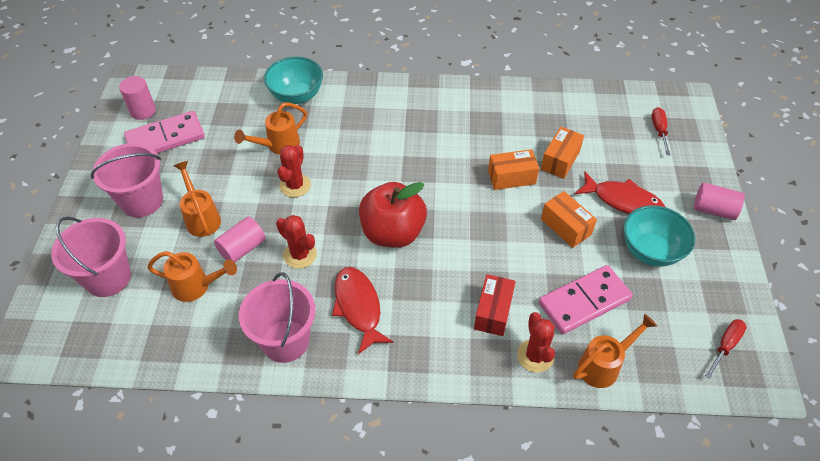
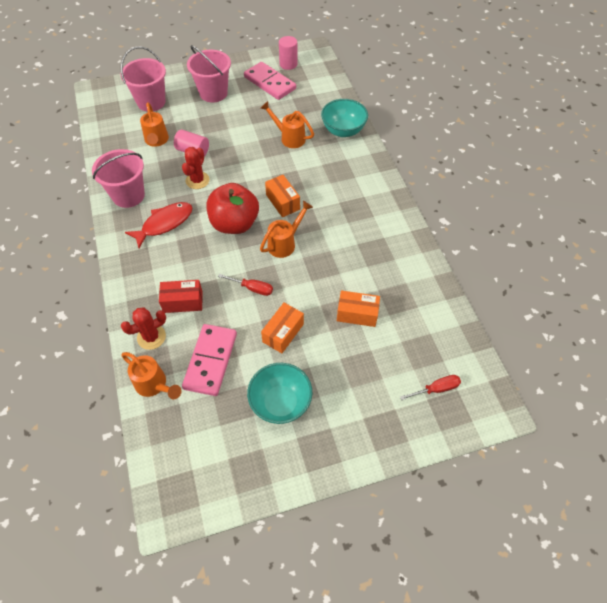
camera: 70 degrees right, 5 degrees up
(201, 217) = (210, 123): orange watering can -> orange watering can (285, 243)
(295, 185) = (256, 158): red cactus -> none
(511, 177) = (321, 283): orange box -> orange box (283, 202)
(584, 301) = (210, 361): pink domino -> pink domino turned 60 degrees clockwise
(623, 201) = (330, 372): red fish -> none
(713, 210) = (351, 452): pink cylinder -> none
(725, 346) = (196, 477): red screwdriver -> red screwdriver (252, 288)

